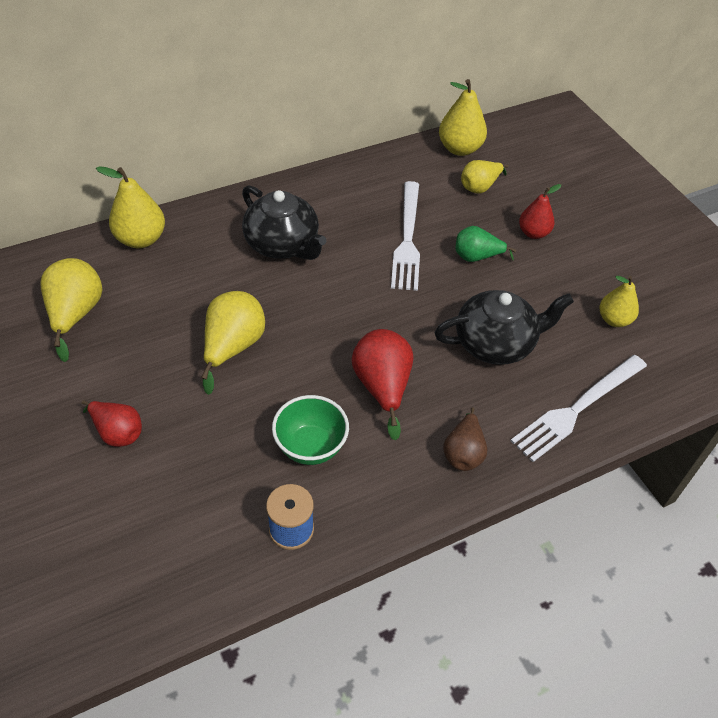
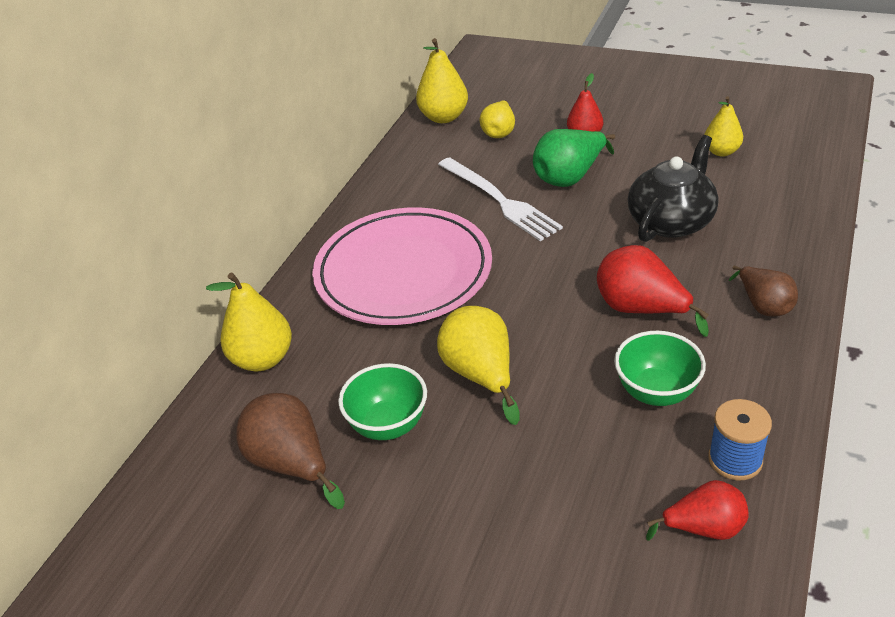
camera: 35 degrees left, 10 degrees down
(76, 314) = (291, 463): yellow pear -> brown pear
(117, 432) = (483, 519): red pear -> red pear (703, 528)
(147, 334) = (388, 425): none -> green bowl
(283, 244) = (403, 272): black teapot -> pink plate
(476, 257) = (570, 177): green pear -> green pear, size x1.50
(577, 408) = (786, 220): white fork -> none

